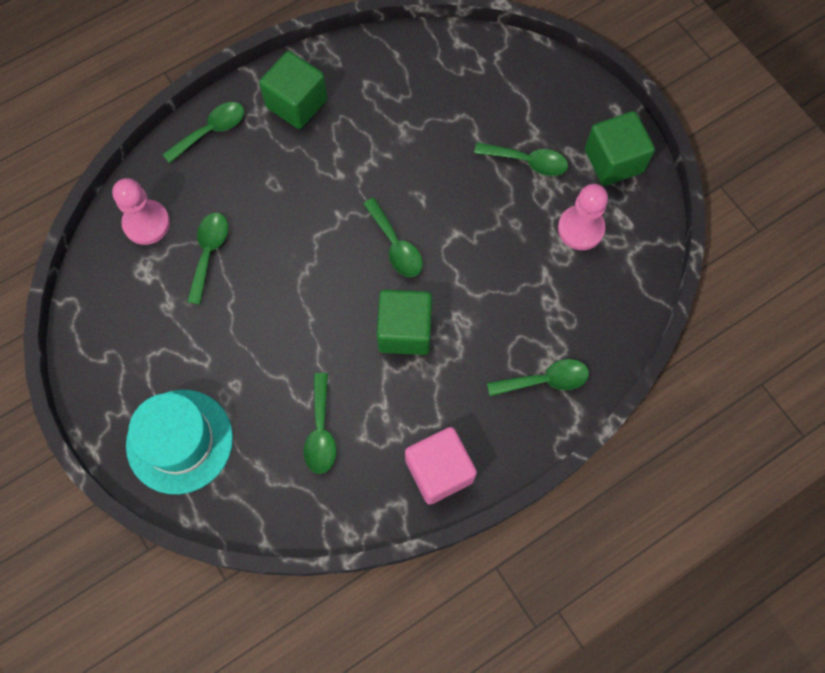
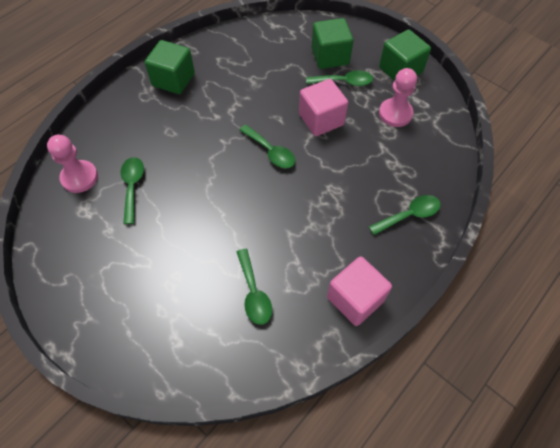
camera: 15 degrees left, 10 degrees down
(179, 441) = (140, 329): turquoise hat -> none
(211, 131) = (116, 108): green spoon -> none
(405, 331) = (295, 206): green cube -> green cube (330, 56)
(477, 213) = (321, 119): none -> pink cube

